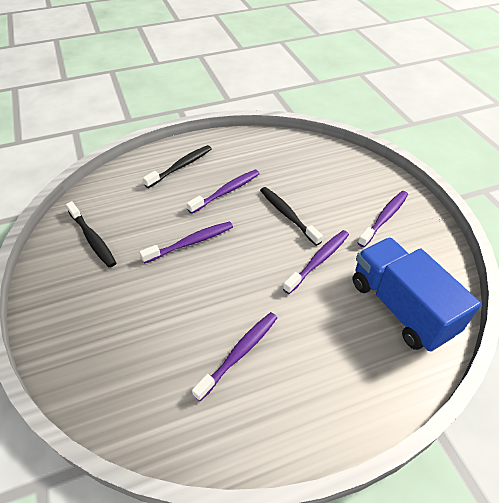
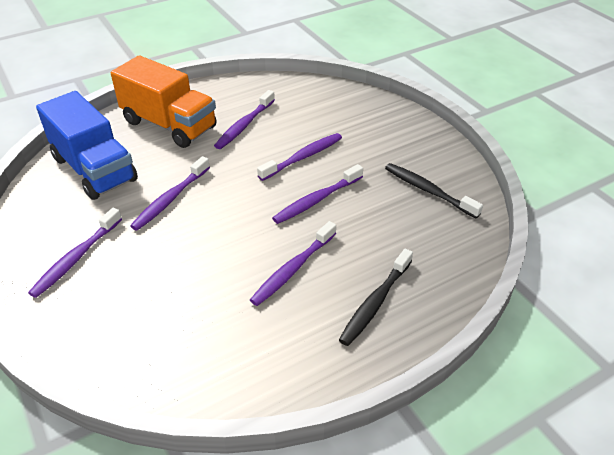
camera: 170 degrees right, 5 degrees down
(187, 293) = (303, 157): none -> purple toothbrush
(287, 215) = (205, 246): black toothbrush -> none
(331, 368) = (169, 125): none -> orange truck

